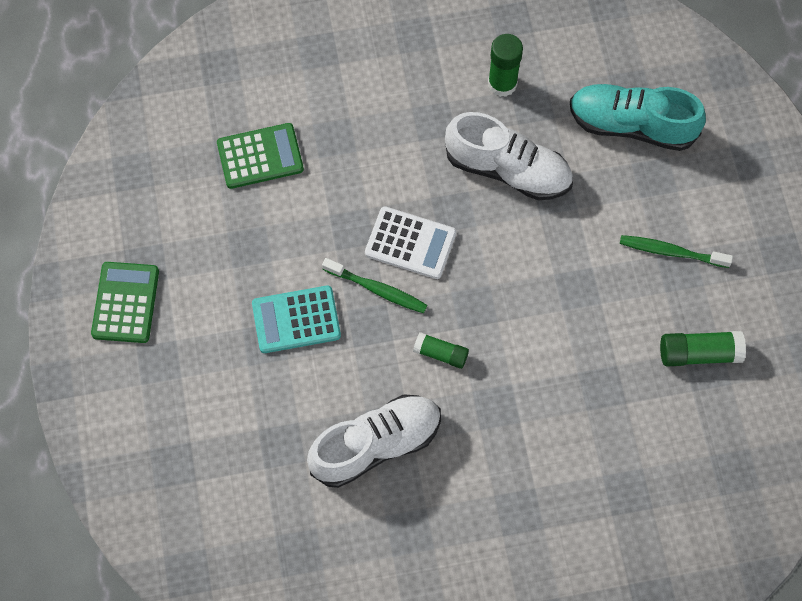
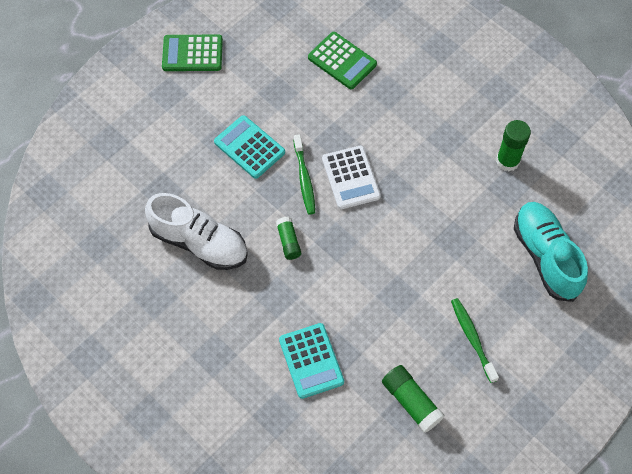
camera: 55 degrees right, 5 degrees down
(125, 303) = (192, 53): green calculator -> green calculator turned 150 degrees counterclockwise
(508, 170) = (449, 202): white shoe -> none
(591, 419) = (311, 361): none -> turquoise calculator

